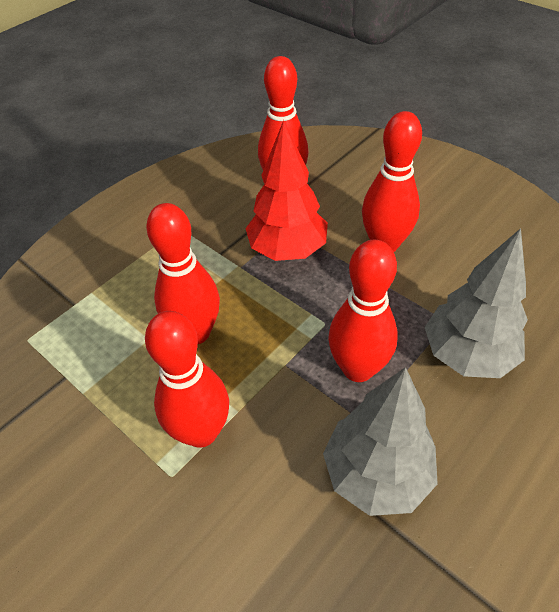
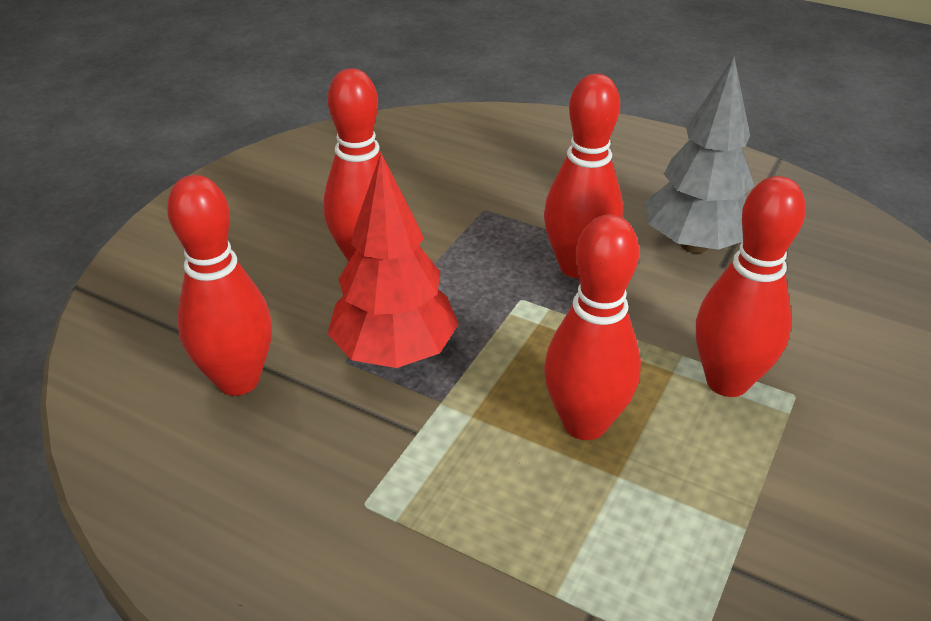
camera: 105 degrees left, 10 degrees down
(467, 355) = (526, 195): grey tree -> none

